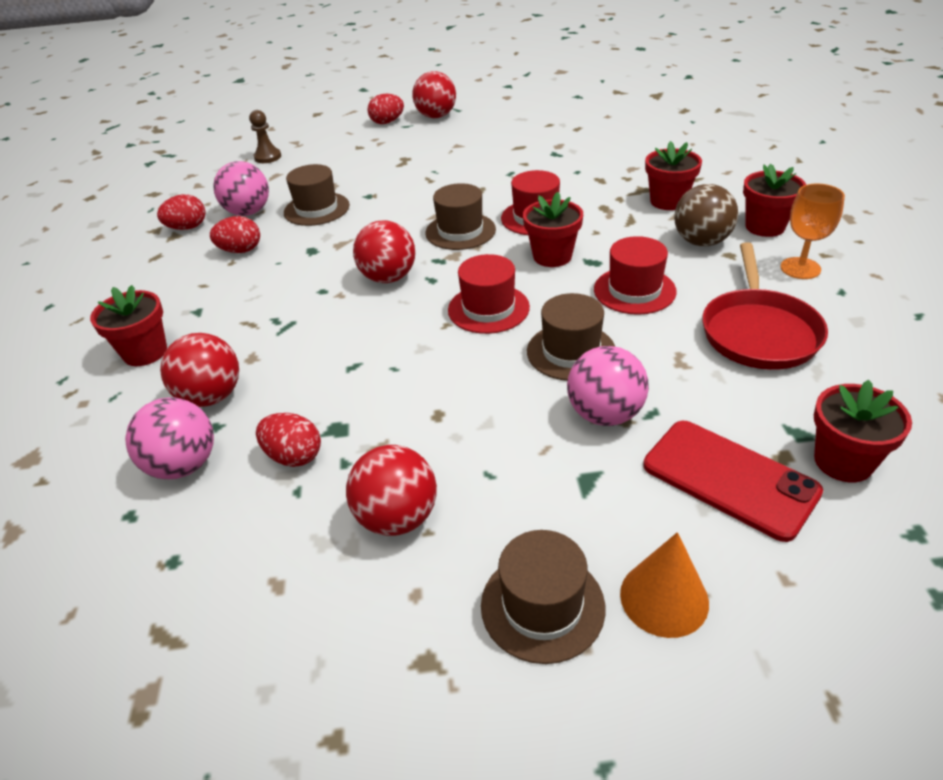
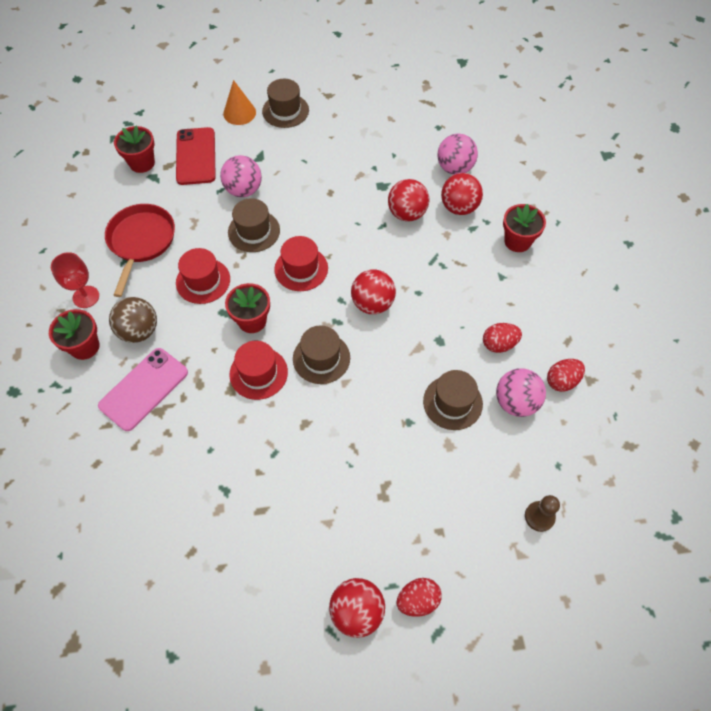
camera: 175 degrees right, 20 degrees up
(294, 456) = (400, 171): red egg -> none
(397, 518) = (345, 142): red ball -> red ball (407, 213)
(668, 201) = (144, 389): red flower pot -> pink phone
(729, 479) = (196, 156): red phone -> red phone turned 45 degrees clockwise
(800, 268) = (86, 297): orange goblet -> red goblet

